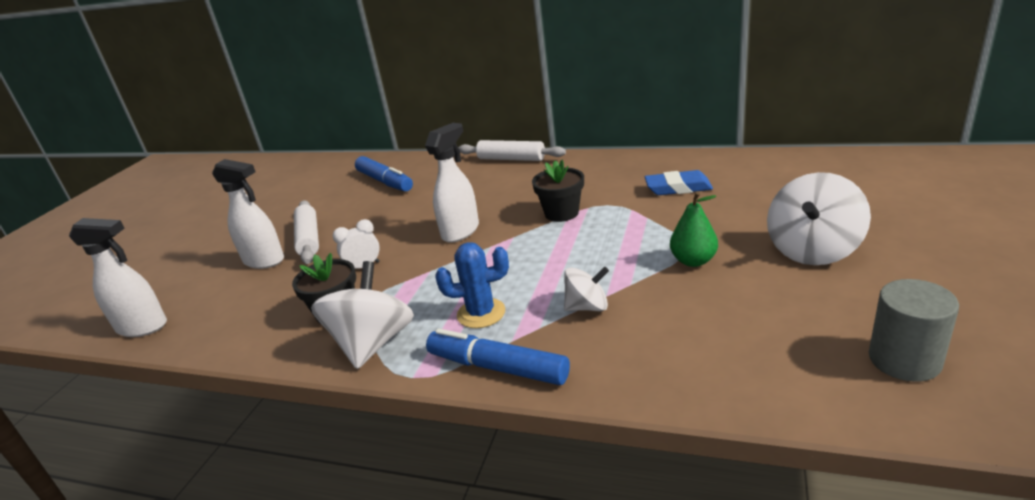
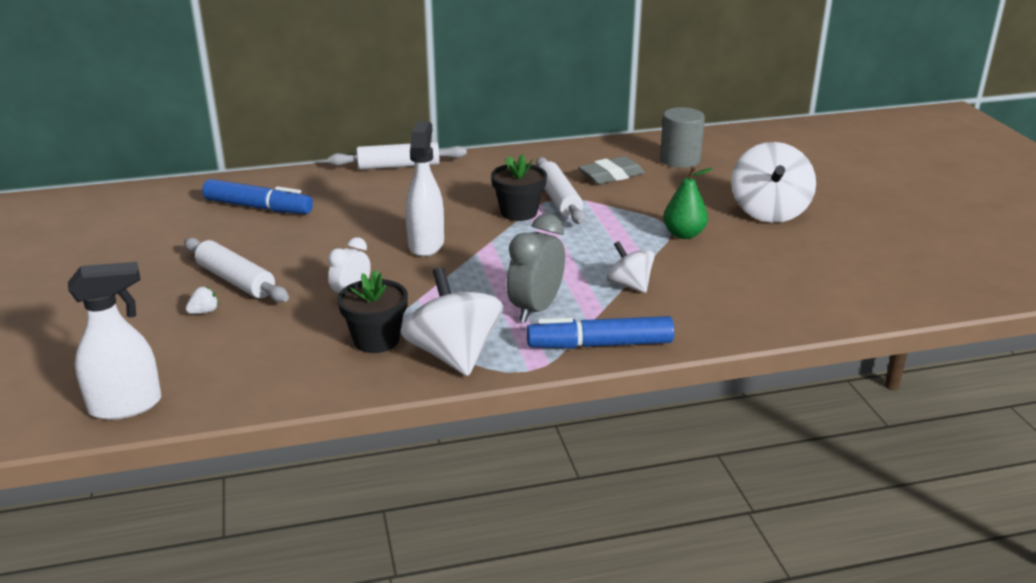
camera: 35 degrees left, 0 degrees up
(264, 261) = (204, 312): white spray bottle -> white strawberry
(481, 313) = (535, 309): blue cactus -> grey clock
(587, 307) = (629, 285): white spinning top -> white spinning top turned 90 degrees counterclockwise
(607, 205) = (558, 199): none -> white rolling pin
(678, 188) = (611, 175): blue eraser -> grey eraser
(904, 360) = (886, 274): grey cylinder -> grey cylinder (680, 160)

